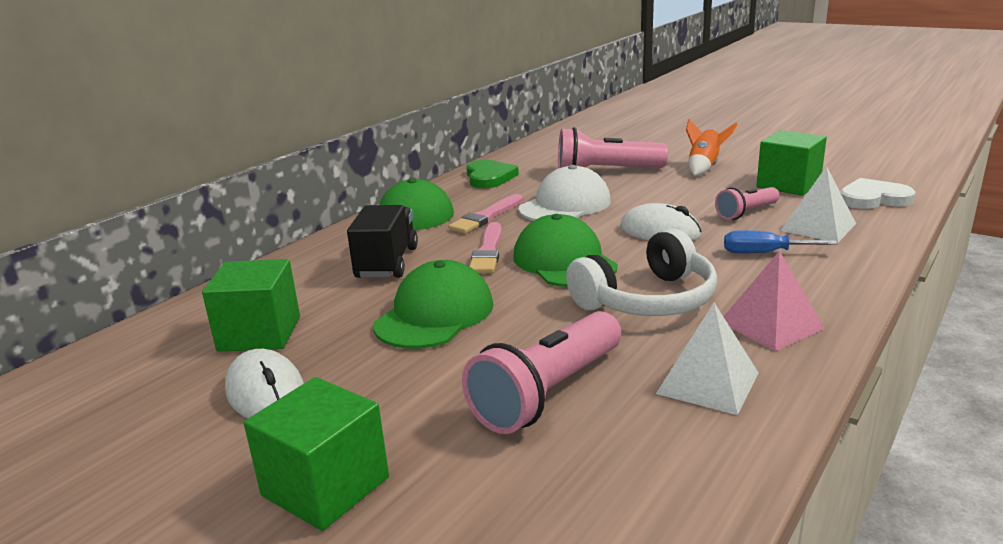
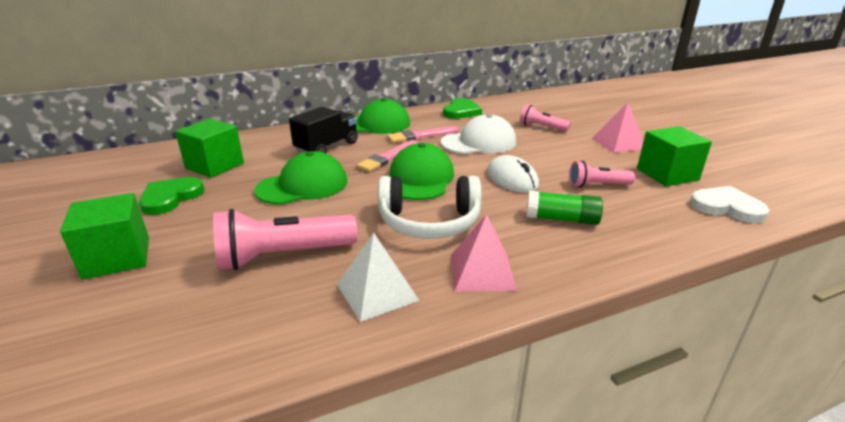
camera: 30 degrees right, 5 degrees up
(266, 392) = (170, 198): white mouse -> green heart
(606, 172) = (541, 127): pink flashlight -> pink flashlight, size x0.58
(704, 167) = (618, 143): orange rocket -> pink pyramid
(764, 253) = (562, 219): blue screwdriver -> green glue stick
(818, 227) = (638, 214): white pyramid -> none

